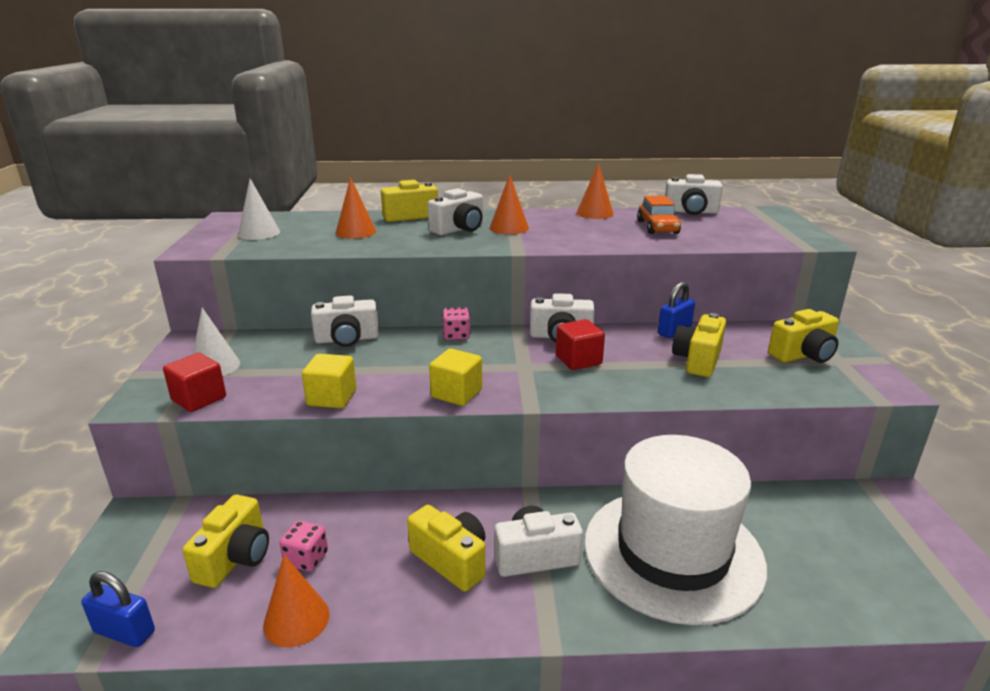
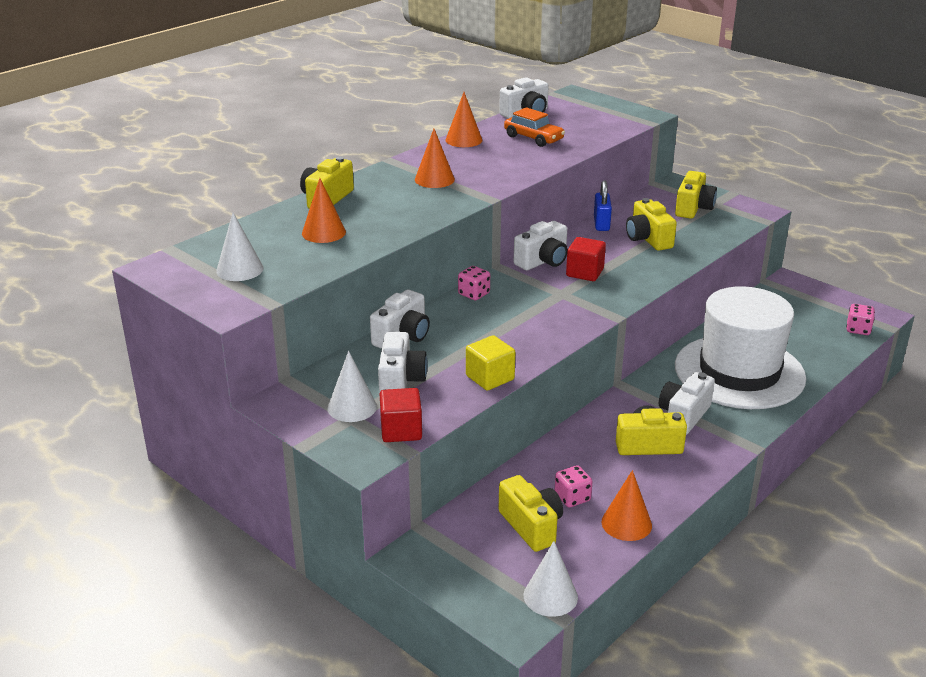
camera: 45 degrees left, 5 degrees up
(124, 632) = (550, 596): blue padlock -> white cone
(456, 393) = (559, 332): yellow cube -> none
(459, 229) = (401, 196): white camera -> white camera (400, 381)
(925, 601) = (858, 329): none -> pink dice

